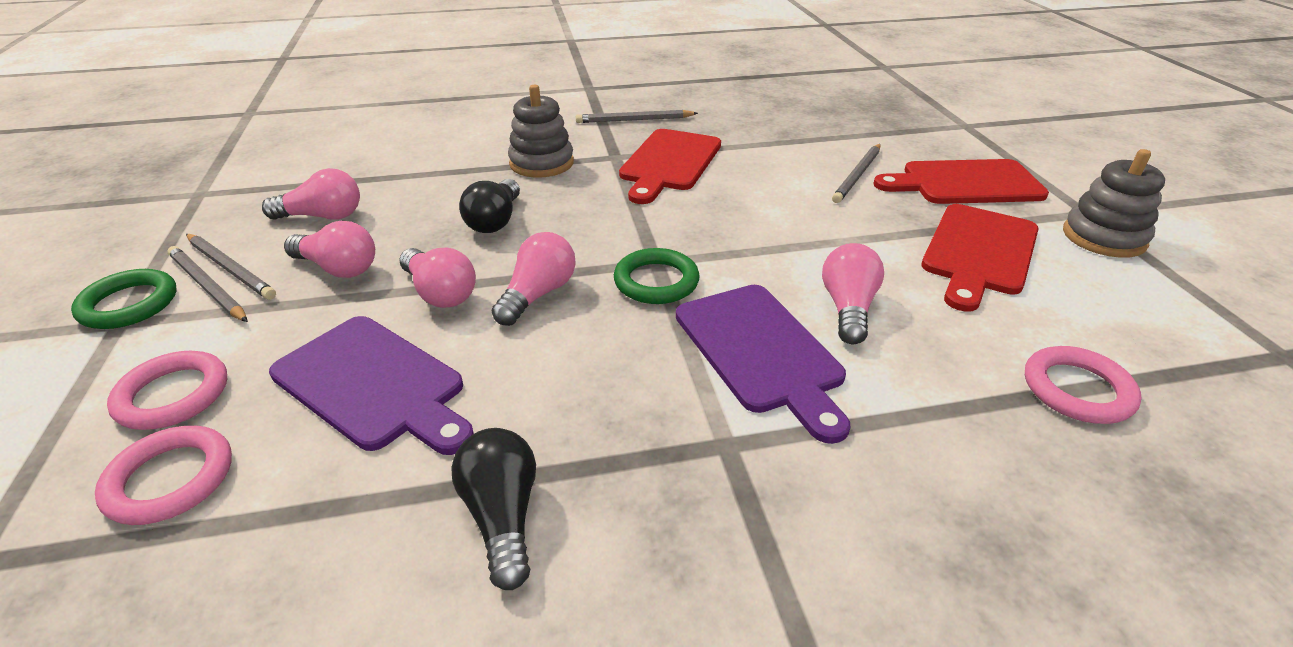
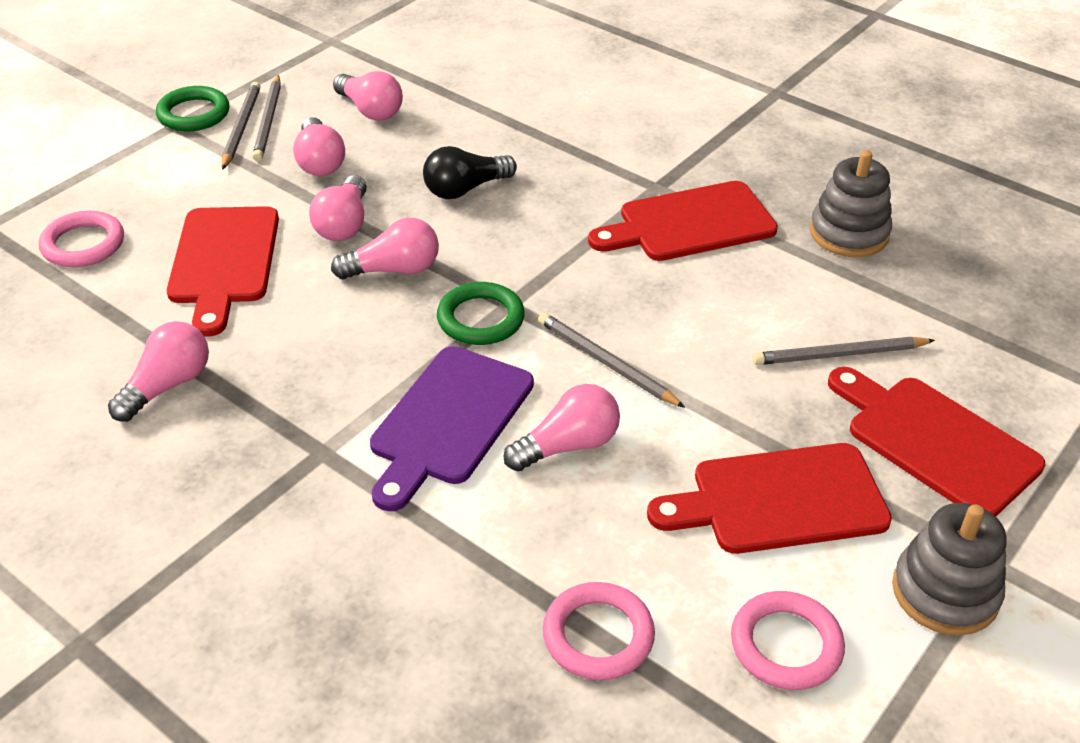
camera: 50 degrees right, 5 degrees up
(173, 395) = (140, 194): pink ring -> pink ring (786, 645)
(374, 384) = (224, 261): purple cutting board -> red cutting board
(502, 516) = (167, 386): black light bulb -> pink light bulb
(541, 163) = (586, 156): grey stacking toy -> grey stacking toy (849, 233)
(634, 120) = (748, 157): grey pencil -> grey pencil (606, 363)

